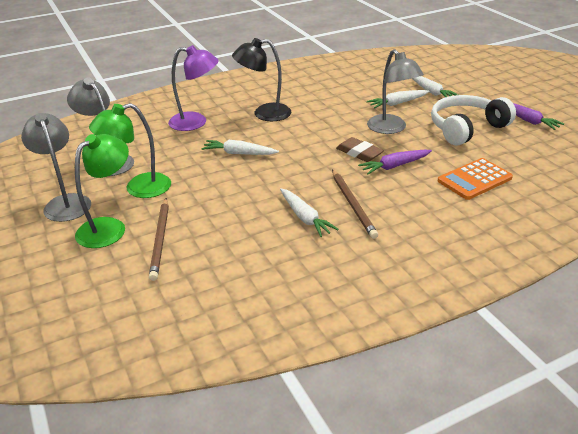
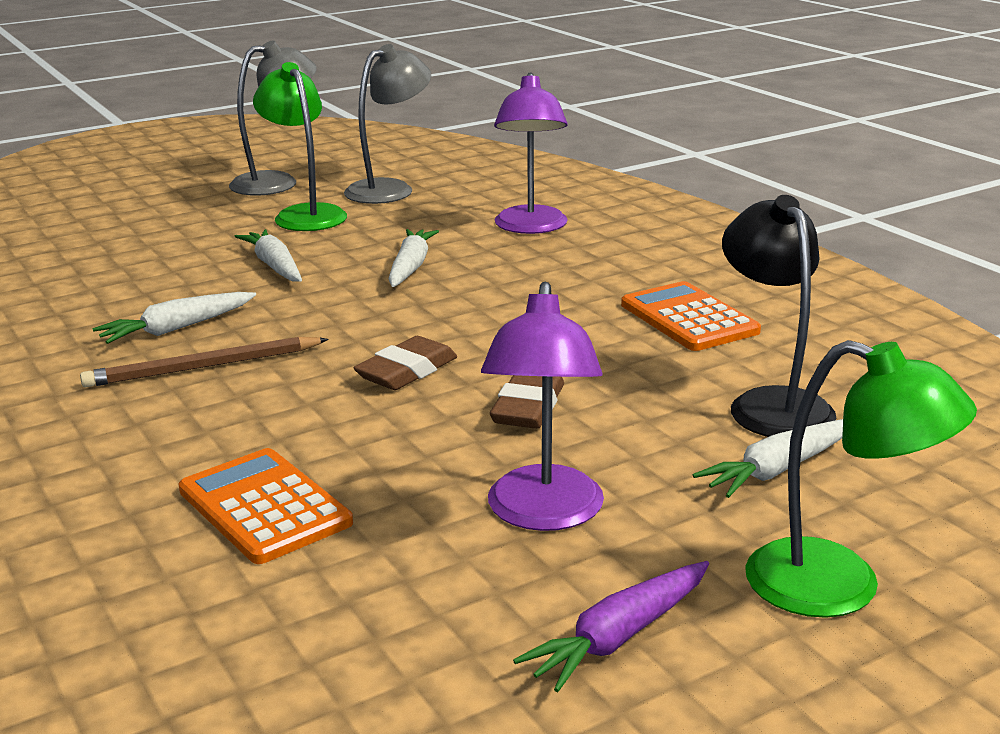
camera: 85 degrees right, 10 degrees down
(109, 227) = (205, 210): green lamp -> green lamp (840, 587)
(160, 240) = (160, 240): brown pencil -> none
(264, 114) = (580, 276): black lamp -> black lamp (772, 404)
(314, 95) = (688, 318): none -> orange calculator
(391, 128) = (528, 407): grey lamp -> brown eraser
(394, 166) = (344, 409): purple carrot -> none
(397, 103) = (678, 417): white carrot -> white carrot (274, 266)
(466, 128) = (543, 514): white headphones -> purple lamp

